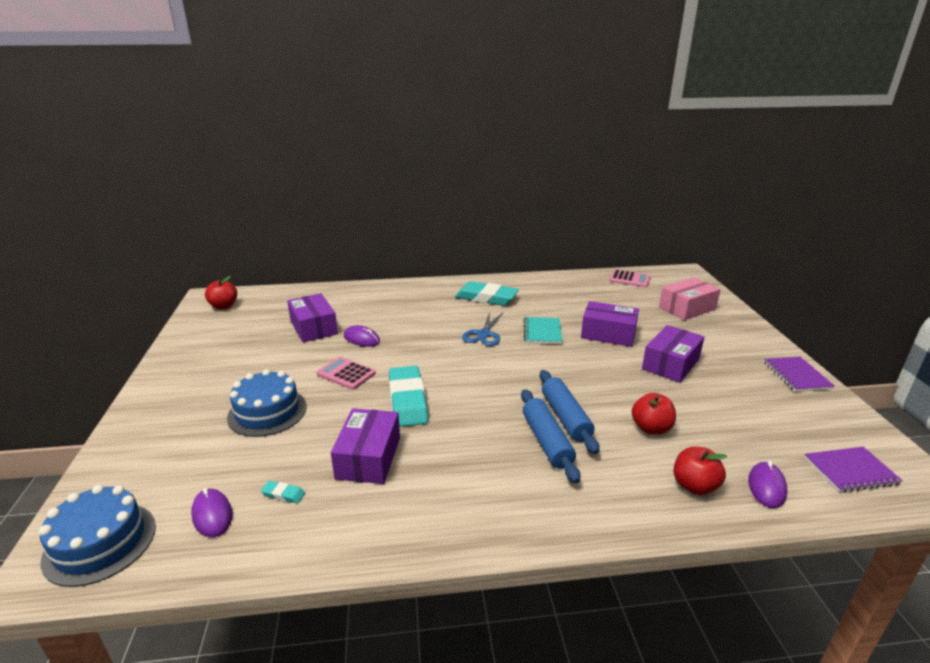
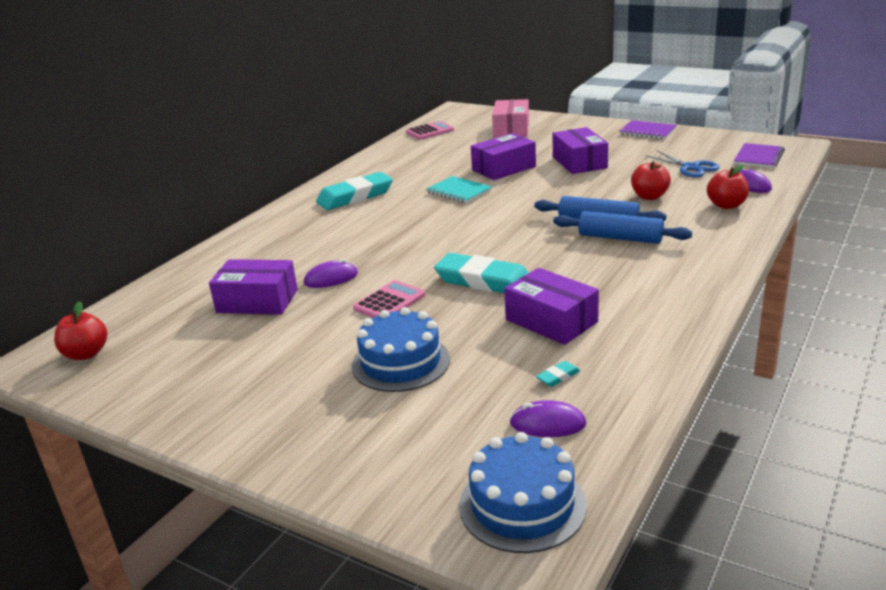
camera: 50 degrees left, 0 degrees up
(346, 374) = (389, 302): pink calculator -> pink calculator turned 150 degrees clockwise
(484, 334) = (422, 217): blue scissors -> blue scissors (691, 167)

